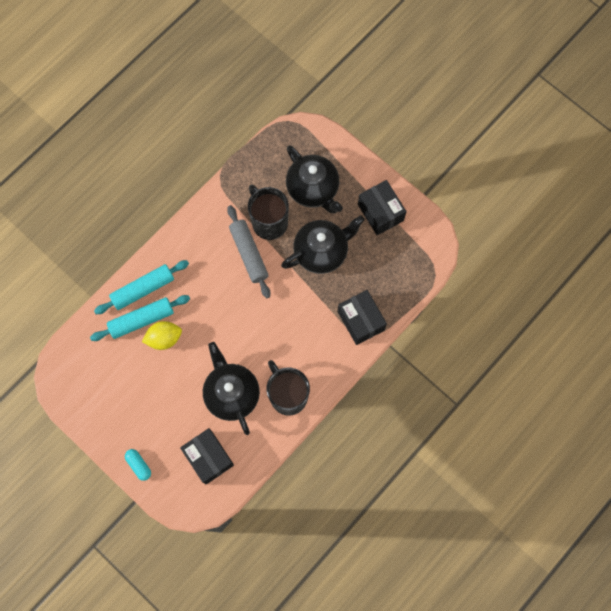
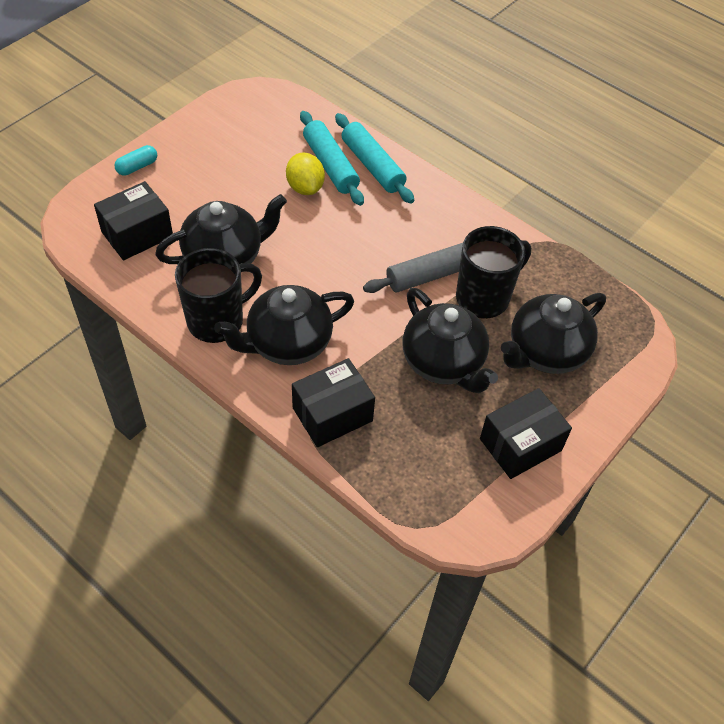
camera: 85 degrees right, 20 degrees down
(306, 348) = (288, 343): none -> black teapot

